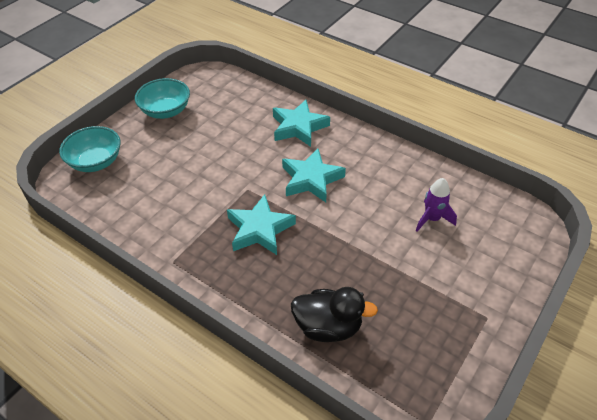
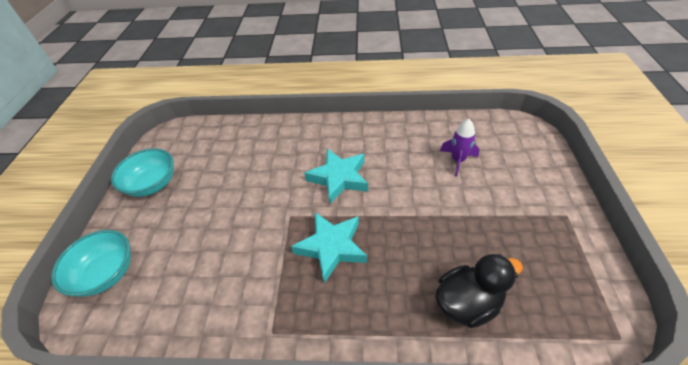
camera: 30 degrees left, 0 degrees up
(298, 127) = (292, 140): turquoise star -> none

